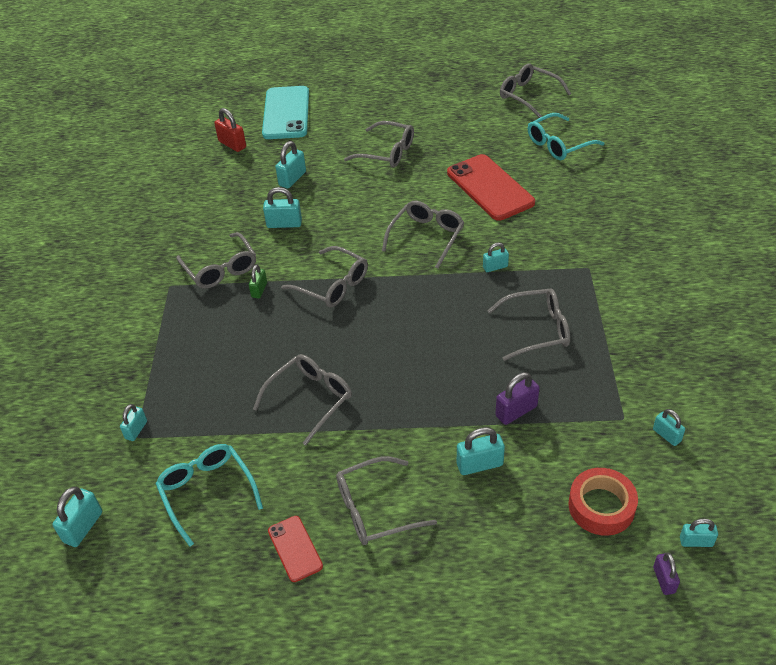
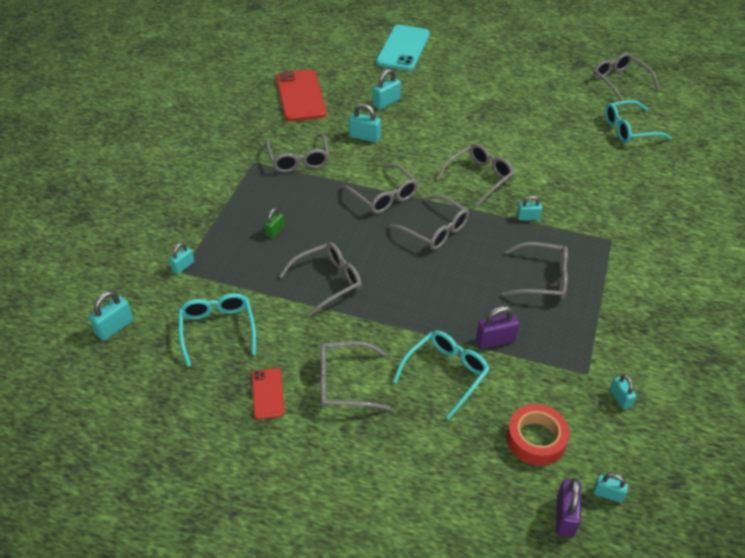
camera: 15 degrees right, 0 degrees up
(232, 144) = (349, 63): red padlock -> none
(259, 290) = (323, 184): green padlock -> green padlock (275, 231)
(387, 152) = (474, 100): grey glasses -> grey glasses (435, 230)
(479, 464) = (445, 374): turquoise padlock -> turquoise glasses
(490, 188) = (551, 151): red phone -> red phone (300, 96)
(664, 580) = (565, 516): purple padlock -> purple padlock, size x1.52

